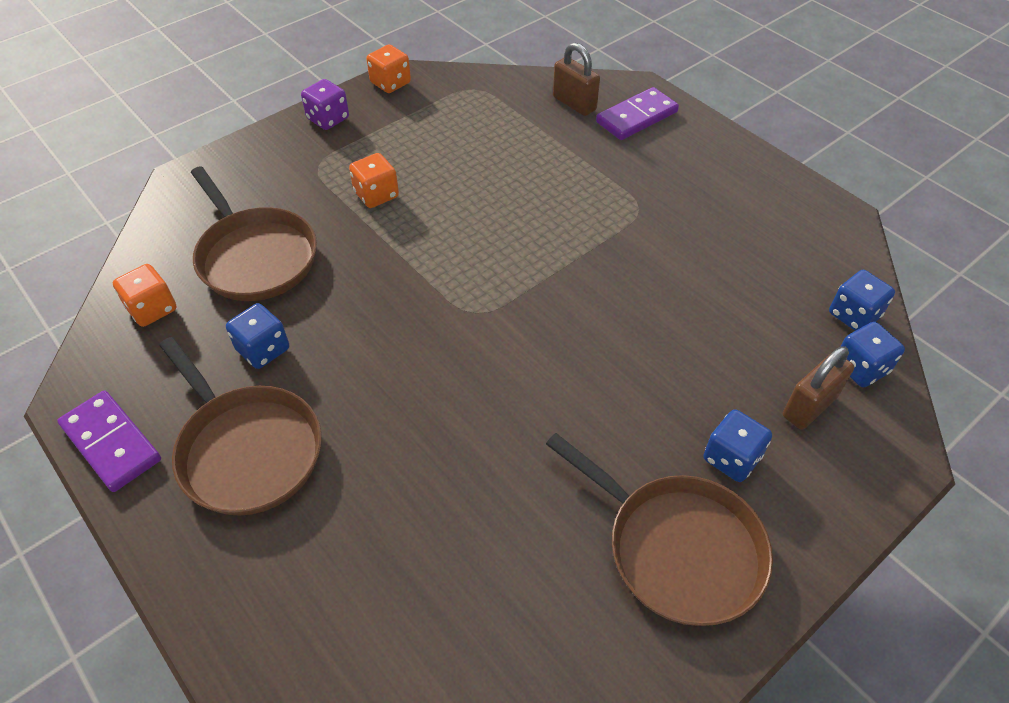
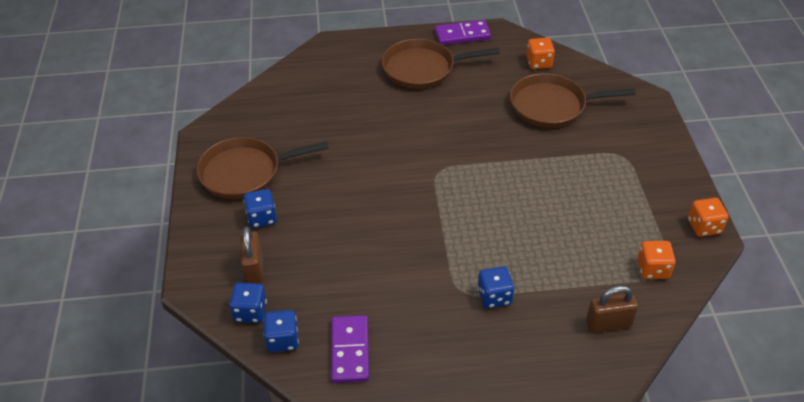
camera: 125 degrees right, 5 degrees down
(263, 349) = (479, 89): blue dice -> blue dice (494, 296)
(328, 119) = (674, 177): purple dice -> none
(376, 195) = (572, 170): orange dice -> orange dice (653, 269)
(637, 117) = (564, 354): purple domino -> purple domino (349, 351)

